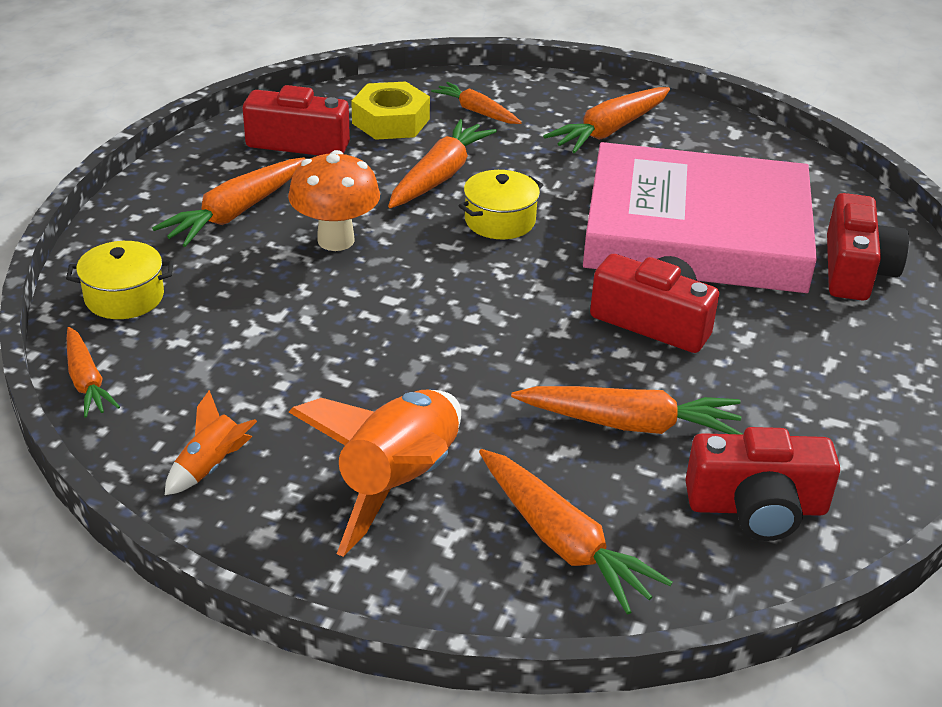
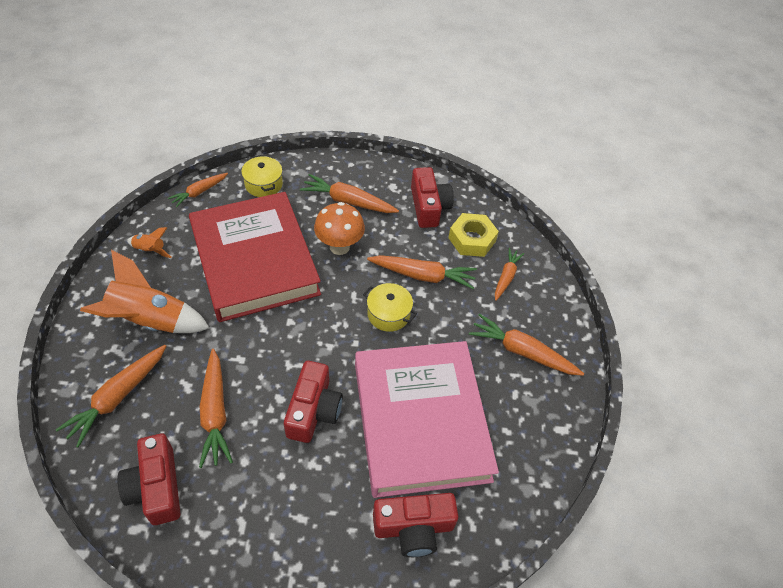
camera: 70 degrees right, 15 degrees up
(315, 336) = (254, 261): none -> red book

